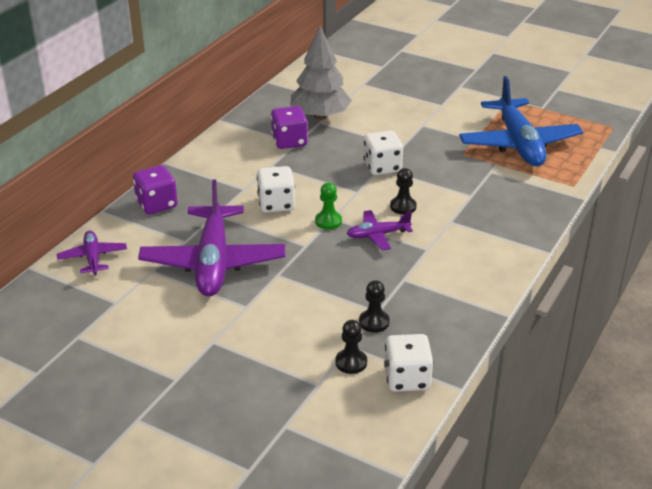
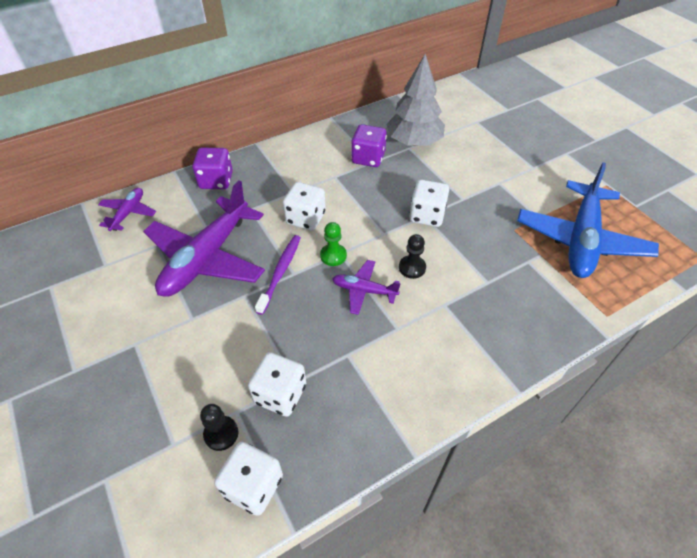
camera: 30 degrees right, 15 degrees up
(293, 248) = (280, 272): none -> purple toothbrush
(374, 322) = (280, 394): black pawn -> white dice

